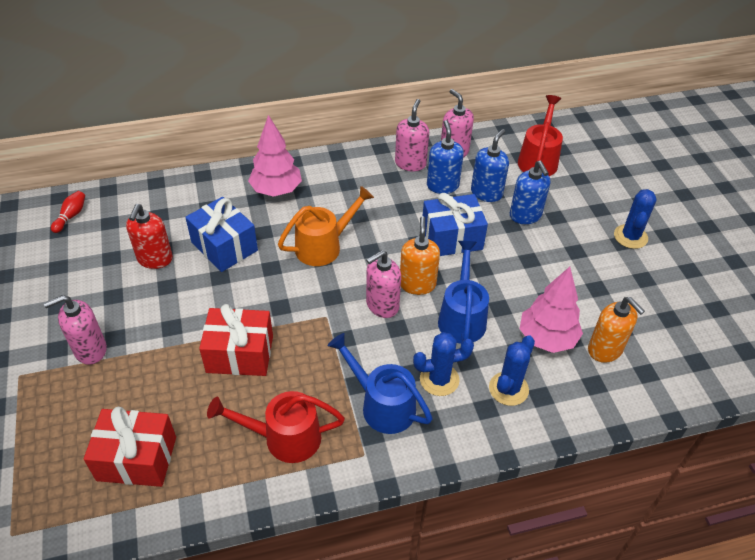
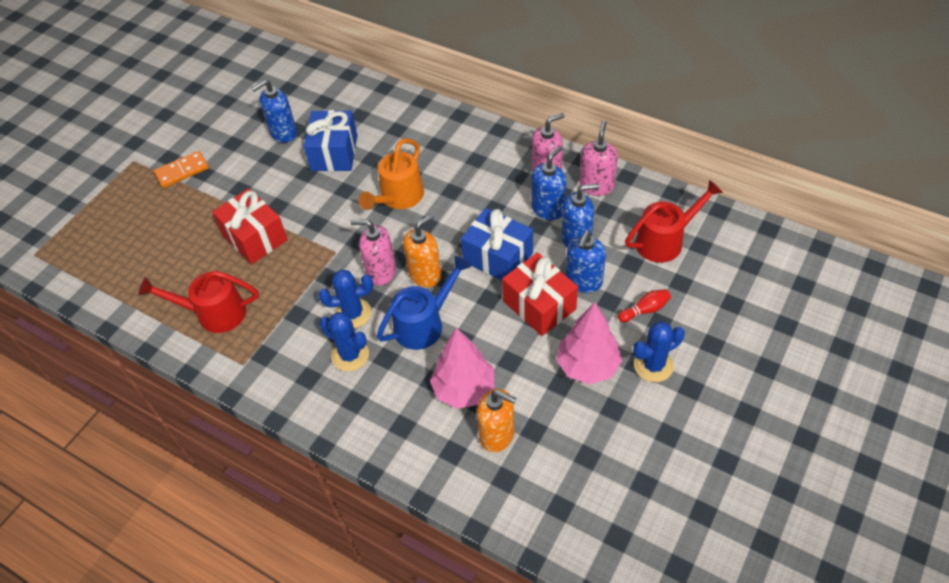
camera: 50 degrees right, 5 degrees up
(71, 216) = (271, 68): red bowling pin -> red bowling pin (645, 310)
(90, 350) = (182, 171): pink soap dispenser -> orange domino
(137, 458) = (130, 260): red gift -> red gift (539, 305)
(155, 259) = (283, 133): red soap dispenser -> blue soap dispenser
(276, 190) = (418, 131): pink tree -> pink tree (588, 366)
(283, 438) = (213, 313): red watering can -> red watering can turned 45 degrees counterclockwise
(324, 246) = (398, 198): orange watering can -> orange watering can turned 105 degrees clockwise
(381, 404) = (293, 341): blue watering can -> none
(508, 389) = (387, 401): blue cactus -> blue cactus (353, 313)
(605, 350) = (497, 435): orange soap dispenser -> orange soap dispenser turned 75 degrees counterclockwise

